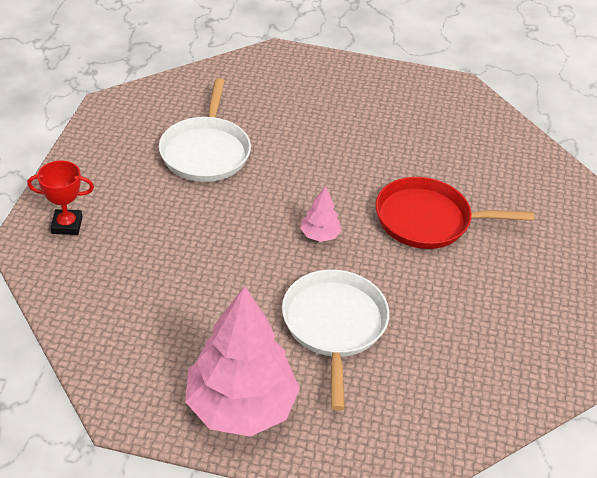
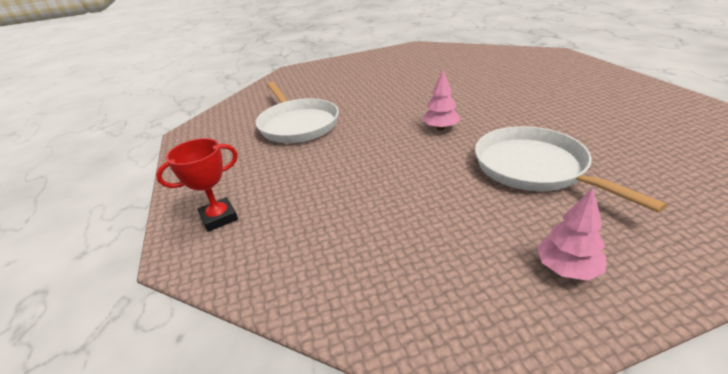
camera: 25 degrees left, 10 degrees down
(241, 406) = (567, 268): pink tree -> pink tree, size x0.44
(427, 220) = (492, 93): red pan -> none

